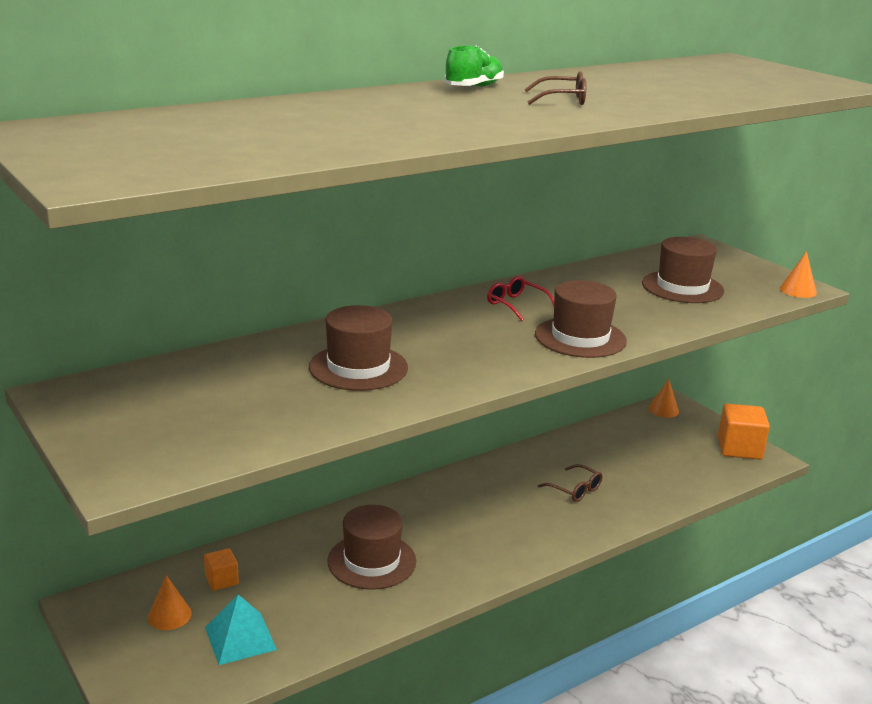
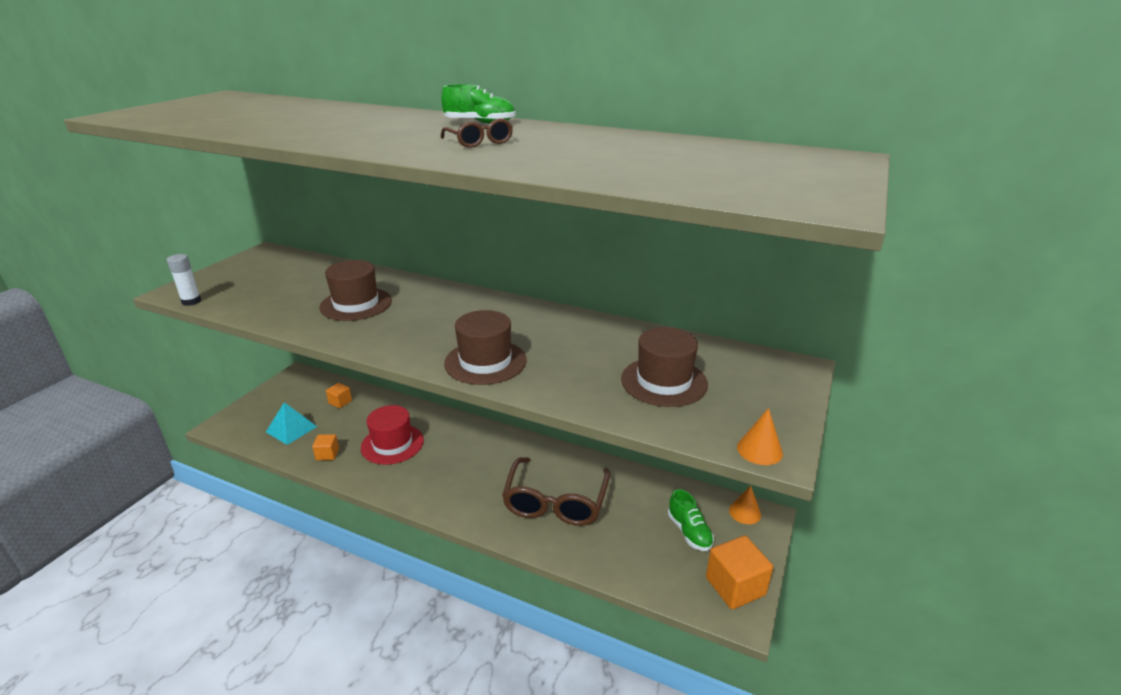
camera: 60 degrees right, 5 degrees up
(169, 615) = (300, 400): orange cone -> none
(185, 470) = (191, 301): none -> white glue stick
(339, 618) = (327, 454): none -> orange cube
(372, 561) = (392, 444): brown hat -> red hat
(516, 305) = (521, 323): red glasses -> none
(575, 490) = (555, 502): brown glasses -> brown glasses, size x2.13
(667, 442) = (689, 532): none -> green shoe

